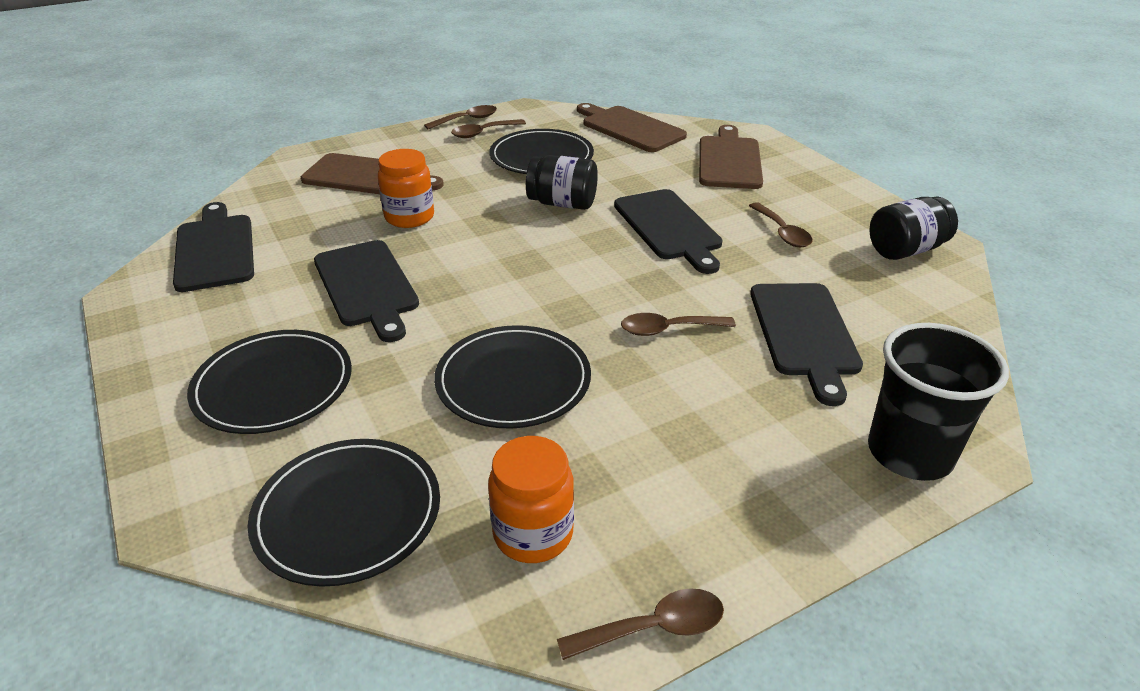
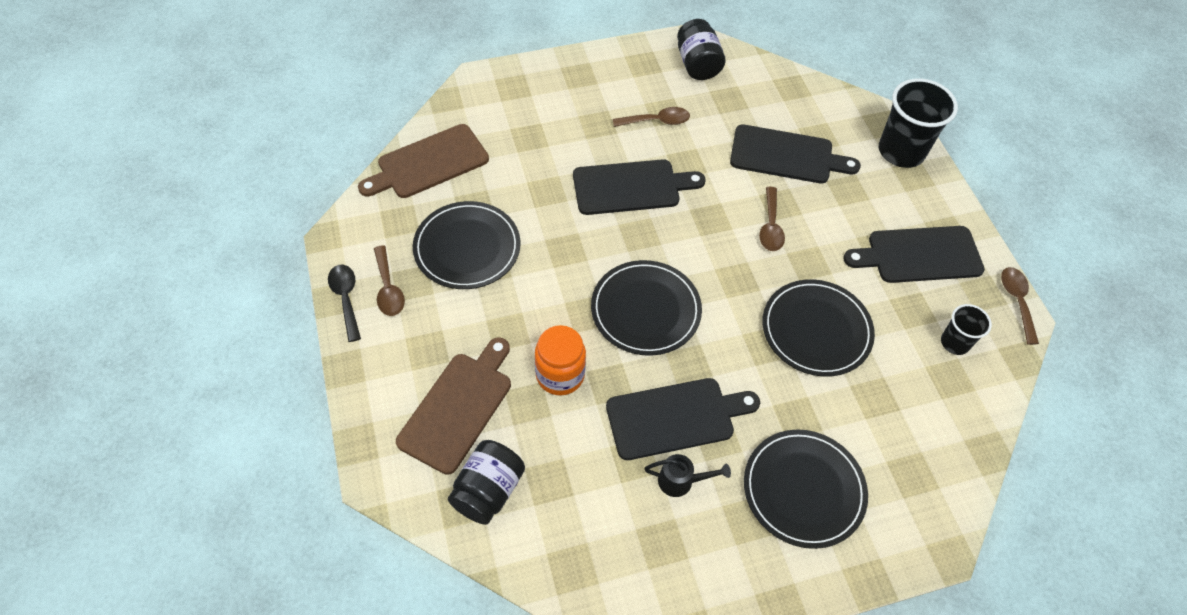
camera: 80 degrees left, 20 degrees up
(215, 249) = (579, 554): black cutting board -> black cutting board (919, 255)
(289, 297) = (681, 481): none -> black watering can
(347, 514) = (936, 440): black plate -> black plate (645, 310)
(467, 120) = (346, 299): brown spoon -> black spoon
(533, 533) = (955, 343): orange jar -> black cup
(562, 203) = (569, 250): black jar -> black jar (488, 491)
(729, 160) = (525, 112): brown cutting board -> none

